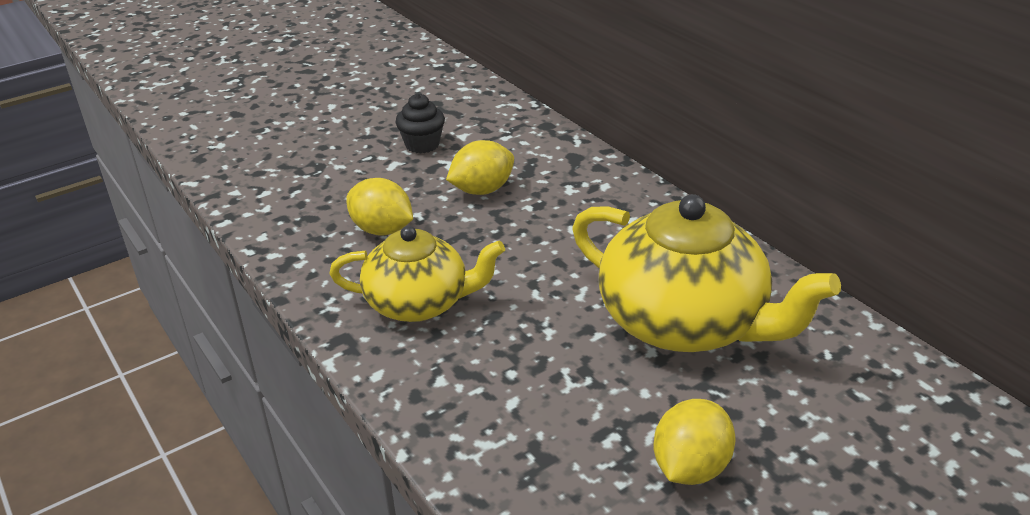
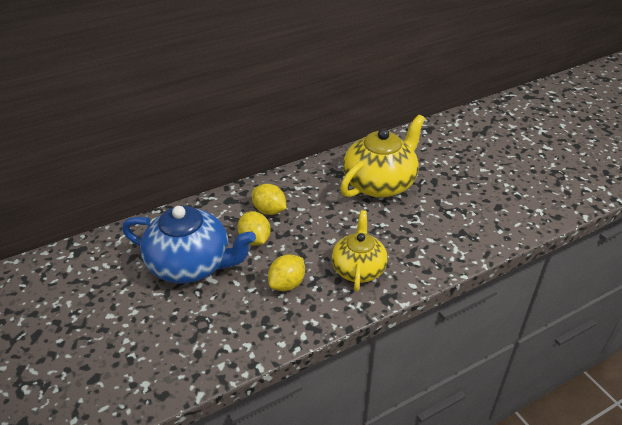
camera: 85 degrees left, 5 degrees up
(422, 145) = (191, 264): black cupcake -> blue teapot
(690, 467) = (464, 194): yellow lemon -> yellow lemon (269, 210)

